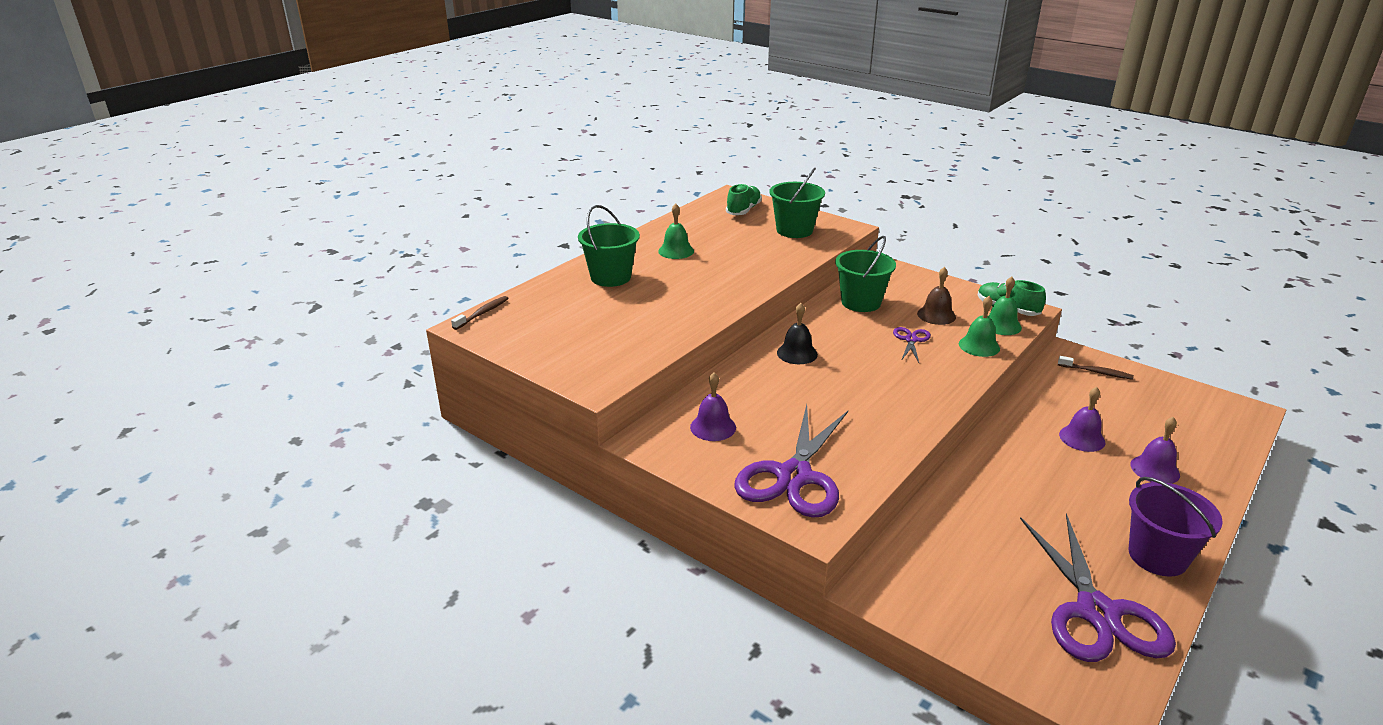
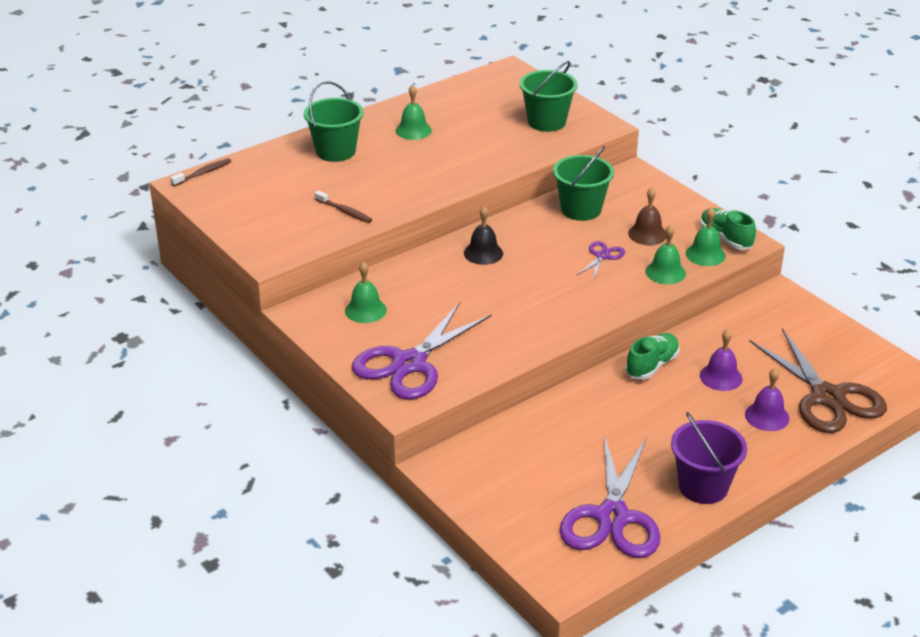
camera: 15 degrees right, 5 degrees up
(713, 427) = (365, 310): purple bell -> green bell
(743, 210) = (509, 90): green shoe -> green shoe (652, 366)
(1096, 372) = (791, 317): brown toothbrush -> brown toothbrush (344, 211)
(1191, 441) = (827, 397): none -> brown scissors

